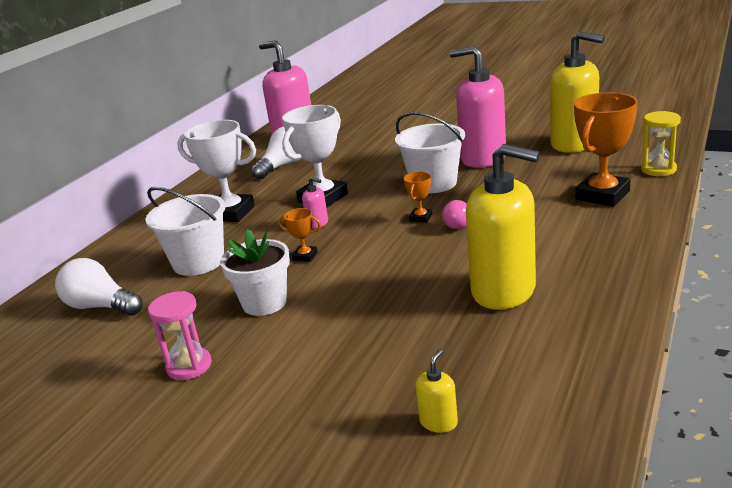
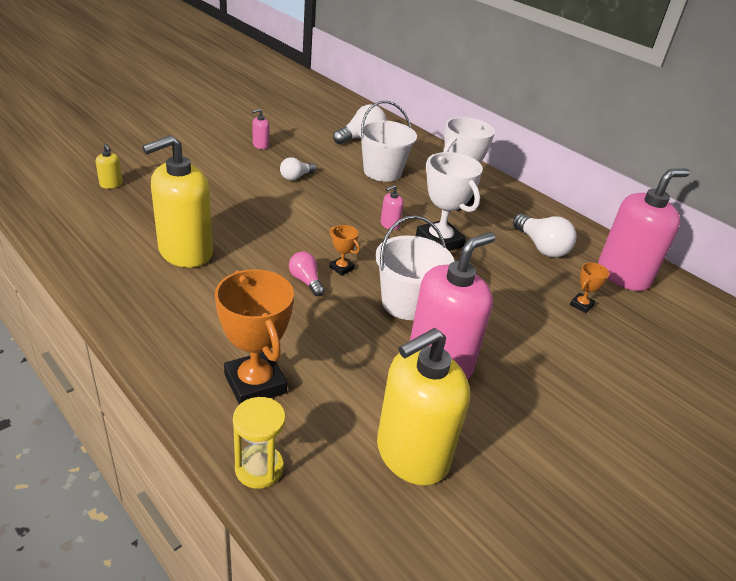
camera: 105 degrees right, 10 degrees up
(189, 366) = (260, 145): pink hourglass -> pink soap dispenser
(264, 303) = (296, 177): white flower pot -> white light bulb
(305, 256) = (340, 205): orange trophy -> orange trophy (581, 305)

